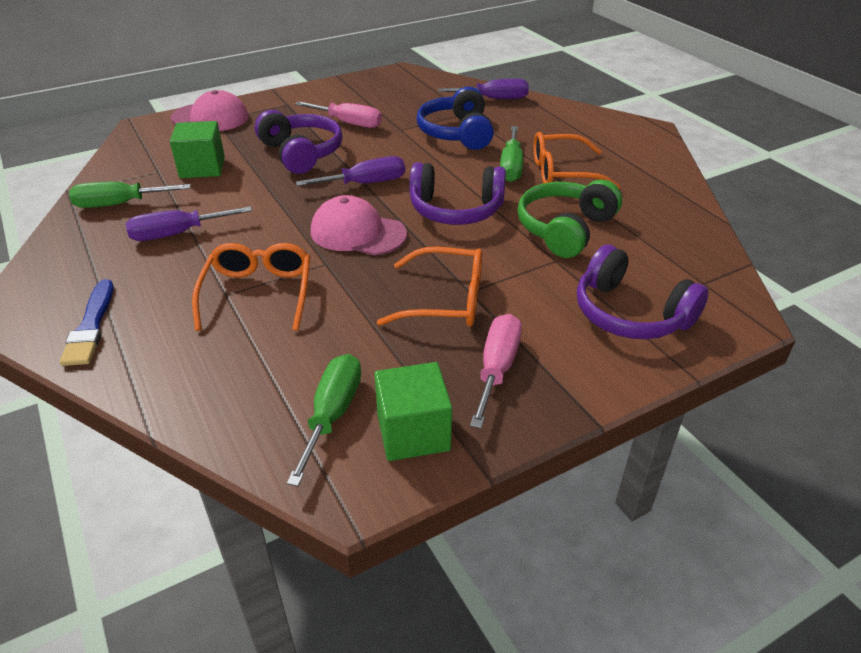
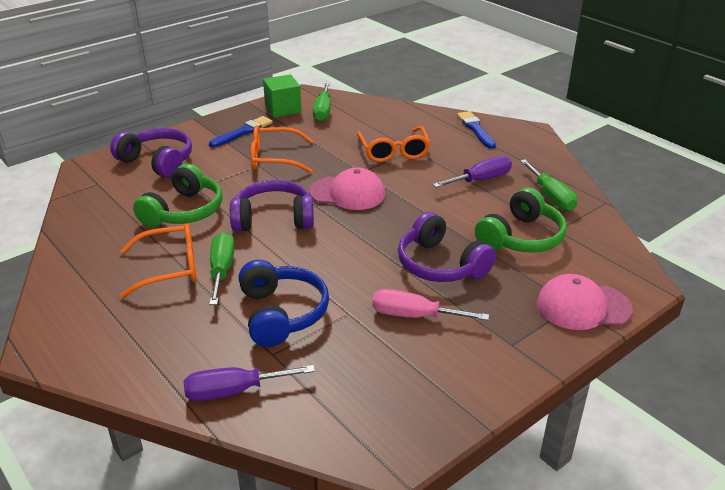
camera: 170 degrees right, 5 degrees down
(119, 204) = (551, 197): green screwdriver -> green screwdriver turned 90 degrees clockwise
(202, 167) = (521, 237): green cube -> green headphones
(365, 183) = (359, 236): purple screwdriver -> none
(497, 368) = (243, 132): pink screwdriver -> blue brush

